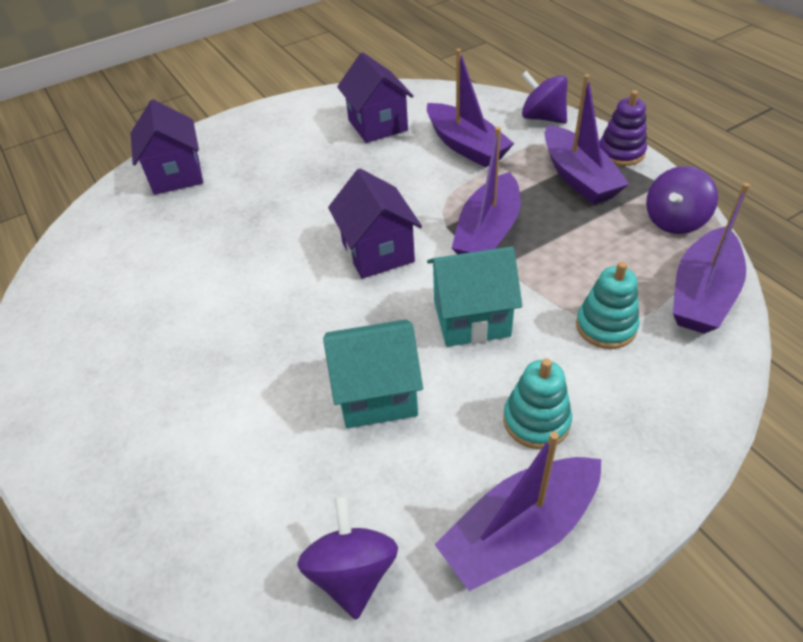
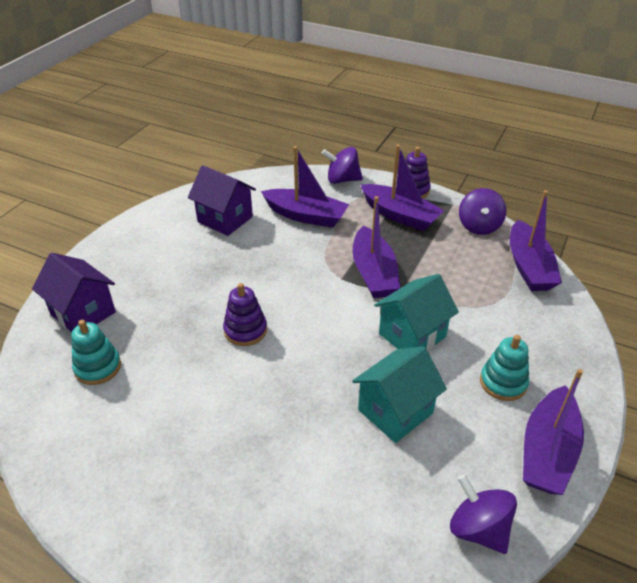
camera: 35 degrees left, 5 degrees down
(300, 244) = (245, 330): none -> purple stacking toy
(378, 252) = (309, 314): purple house -> none
(605, 326) = (494, 307): turquoise stacking toy -> turquoise stacking toy (98, 367)

